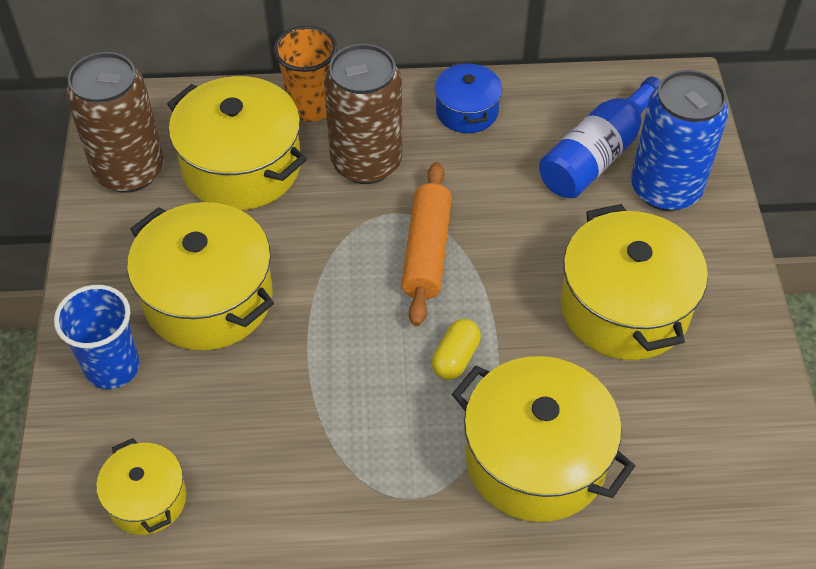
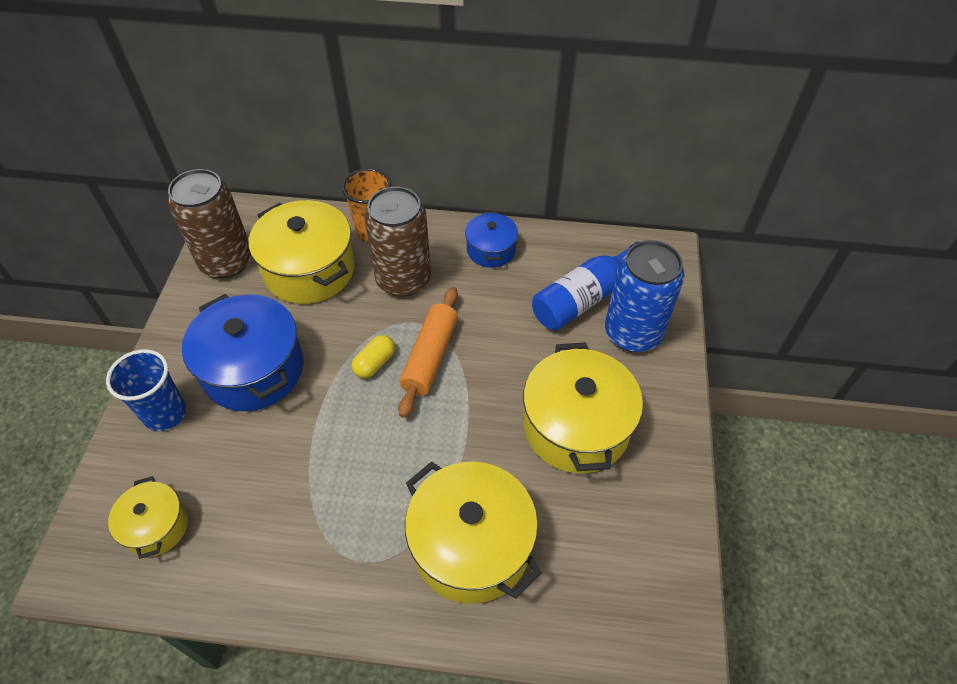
camera: 10 degrees right, 0 degrees up
(208, 298) = (253, 369): yellow pot -> blue pot
(455, 358) = (429, 448): yellow capsule -> yellow capsule (375, 363)

